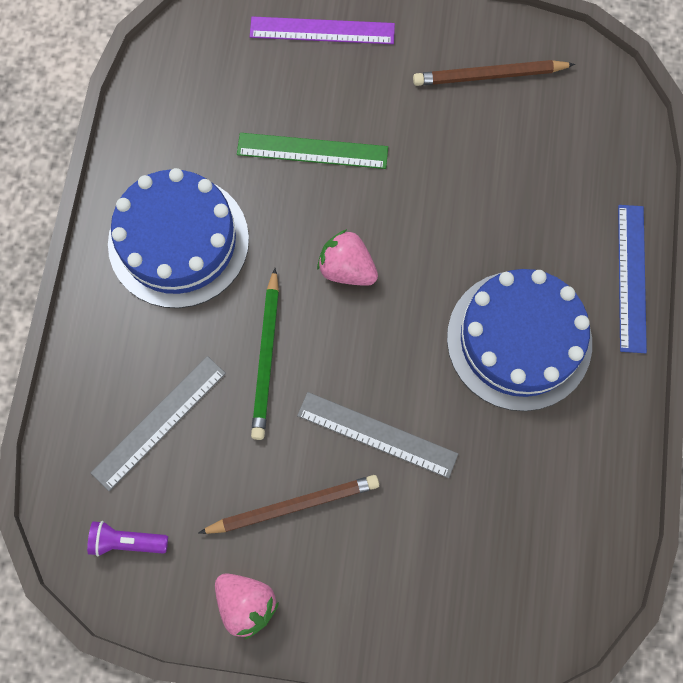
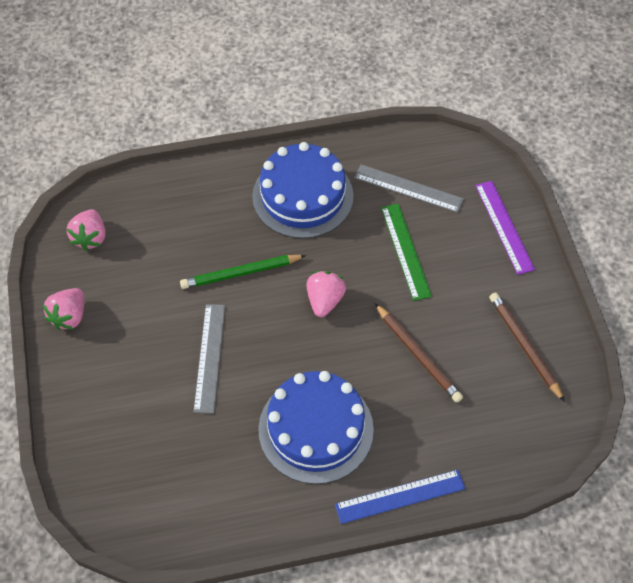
camera: 70 degrees right, 15 degrees down
(127, 541) = (90, 238): purple flashlight -> pink strawberry
(159, 422) = (173, 228): grey ruler -> grey ruler (408, 188)
(293, 505) = (143, 322): brown pencil -> brown pencil (418, 355)

